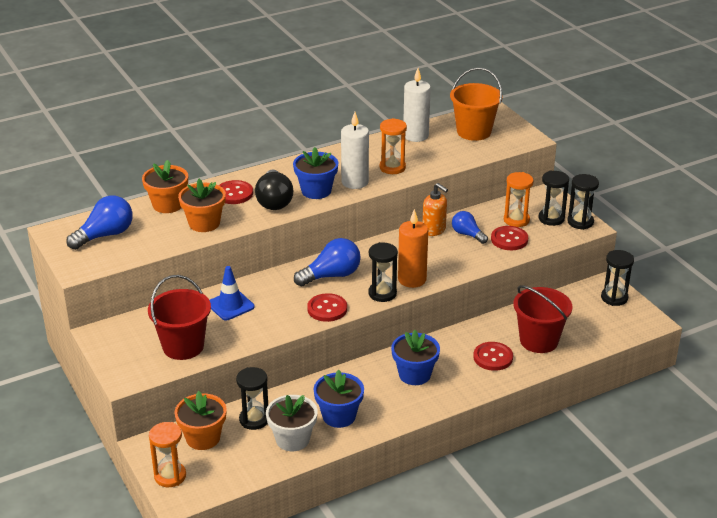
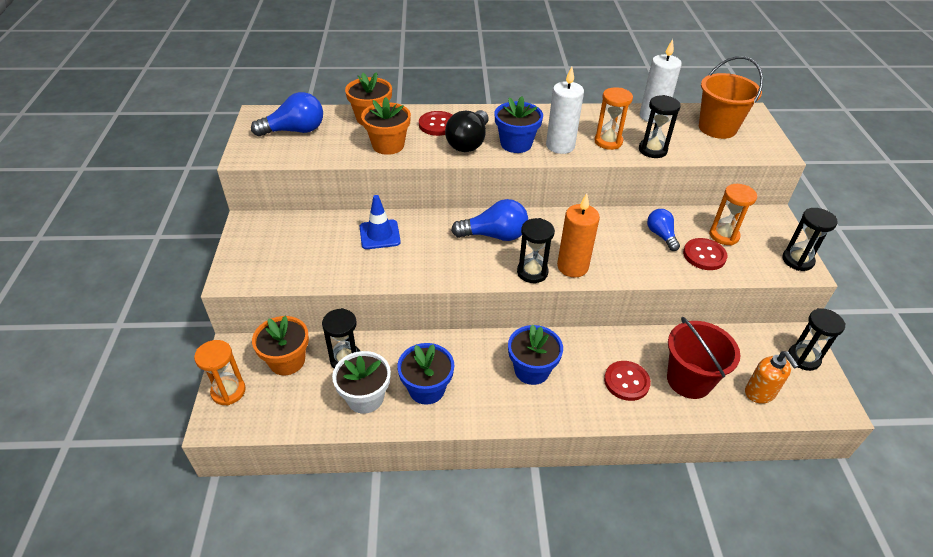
camera: 25 degrees right, 10 degrees up
(183, 346) = (306, 262): red bucket -> none
(327, 309) = (466, 270): red button -> none
(434, 230) = (628, 219): orange soap dispenser -> orange soap dispenser (760, 393)
(551, 218) = (765, 246): black hourglass -> black hourglass (652, 150)

